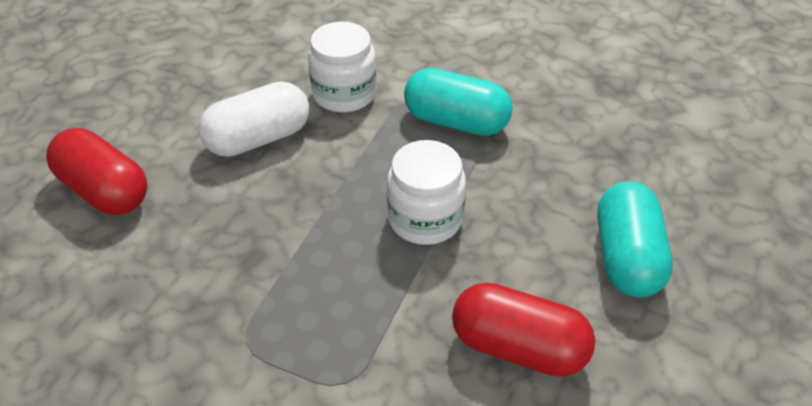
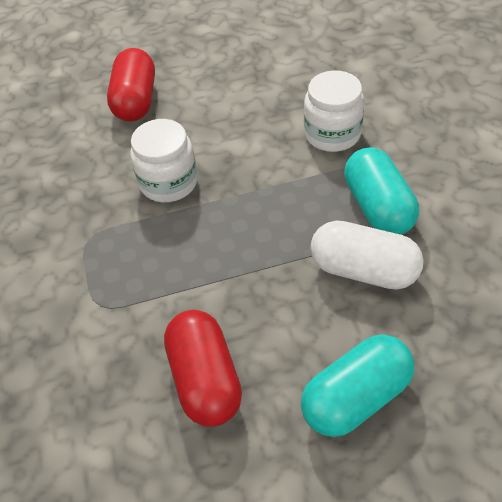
camera: 55 degrees right, 5 degrees up
(258, 139) = (244, 127): white capsule -> white capsule (363, 270)
(425, 219) = (266, 254): white jar -> white jar (169, 182)

